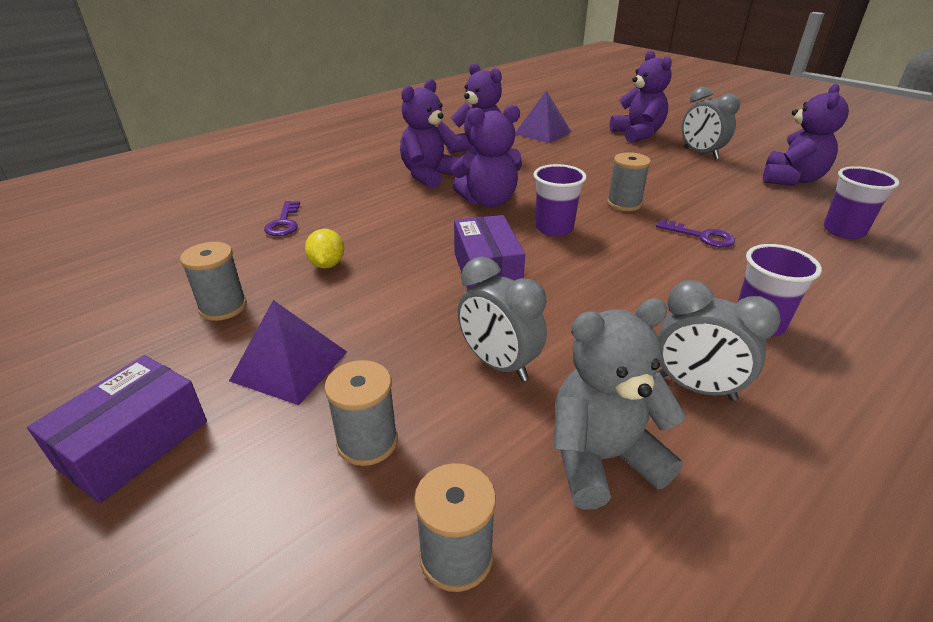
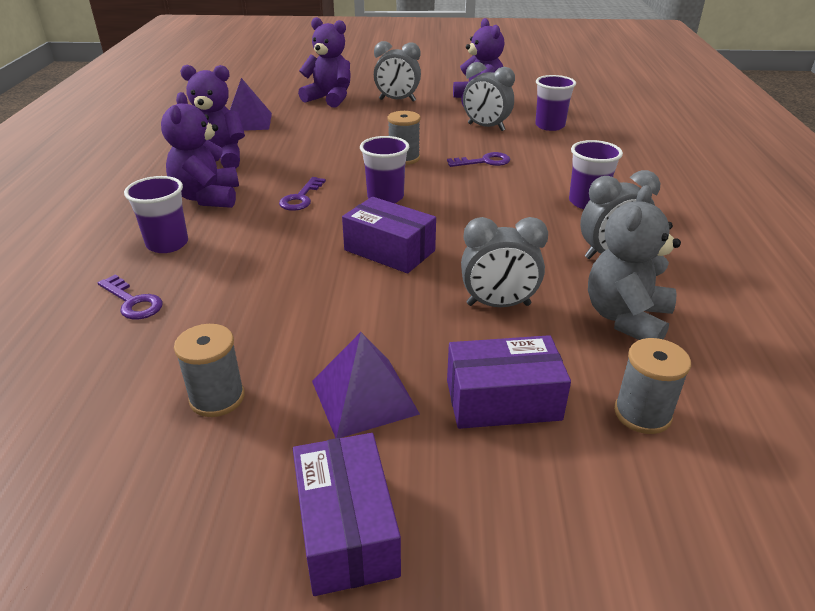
camera: 45 degrees left, 0 degrees up
(327, 264) = (250, 312): yellow lemon -> none
(358, 196) = (167, 244): none -> purple cup
(367, 442) = (503, 400): grey spool -> purple box
(488, 201) = (301, 198): purple teddy bear -> purple key
(758, 206) = (486, 127): none -> grey clock

